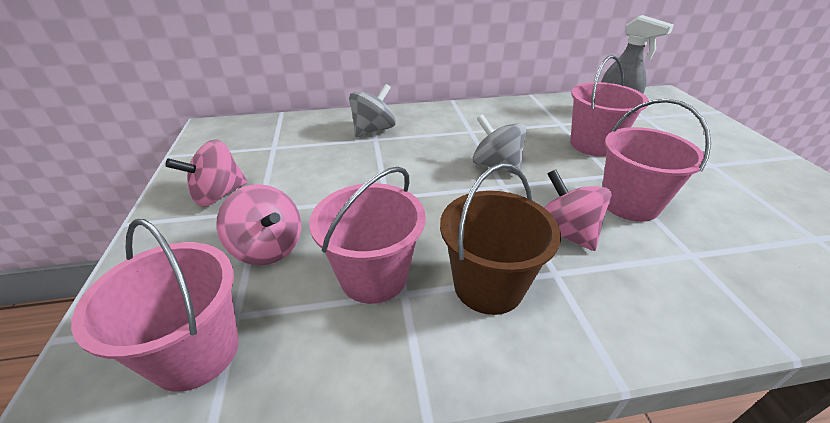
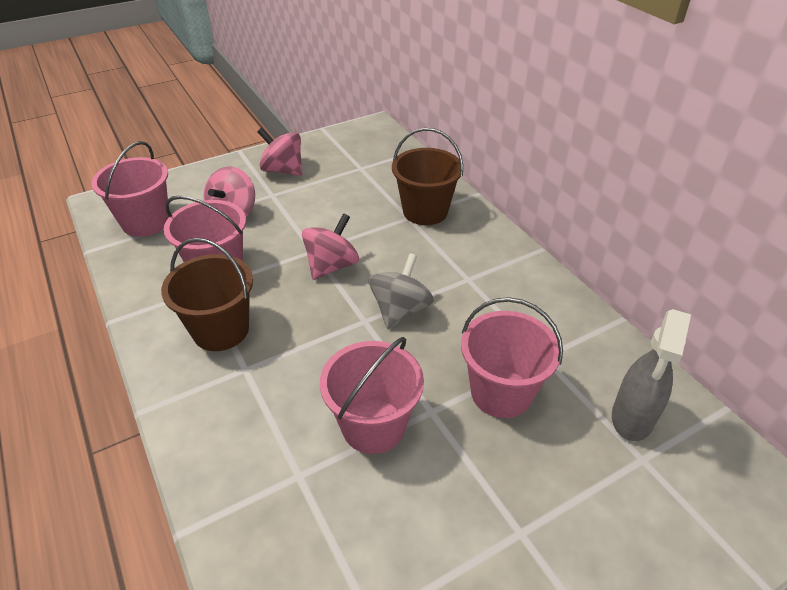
camera: 70 degrees right, 5 degrees up
(373, 130) = (425, 211): grey spinning top -> brown bucket
(565, 233) = (302, 372): pink spinning top -> pink spinning top (331, 266)

